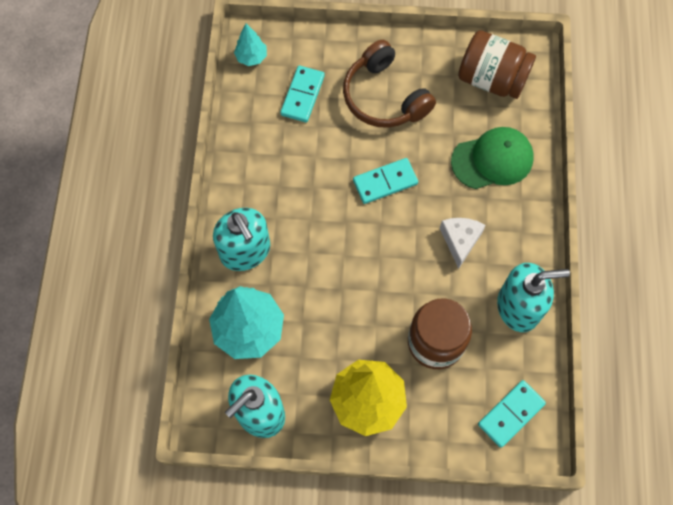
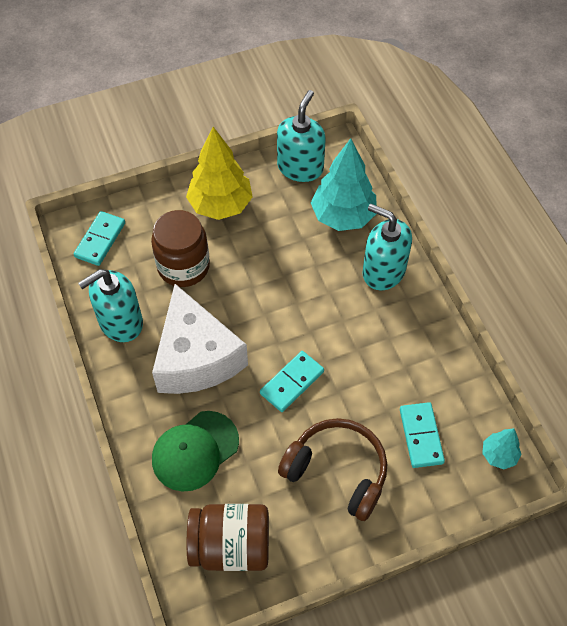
camera: 155 degrees right, 10 degrees down
(460, 241) = (196, 357): white cheese -> white cheese, size x2.11

